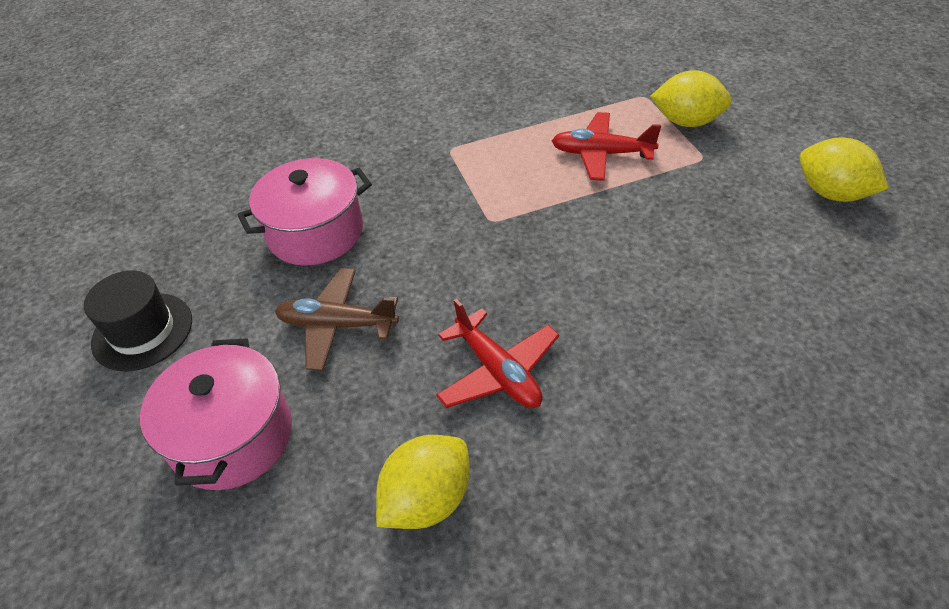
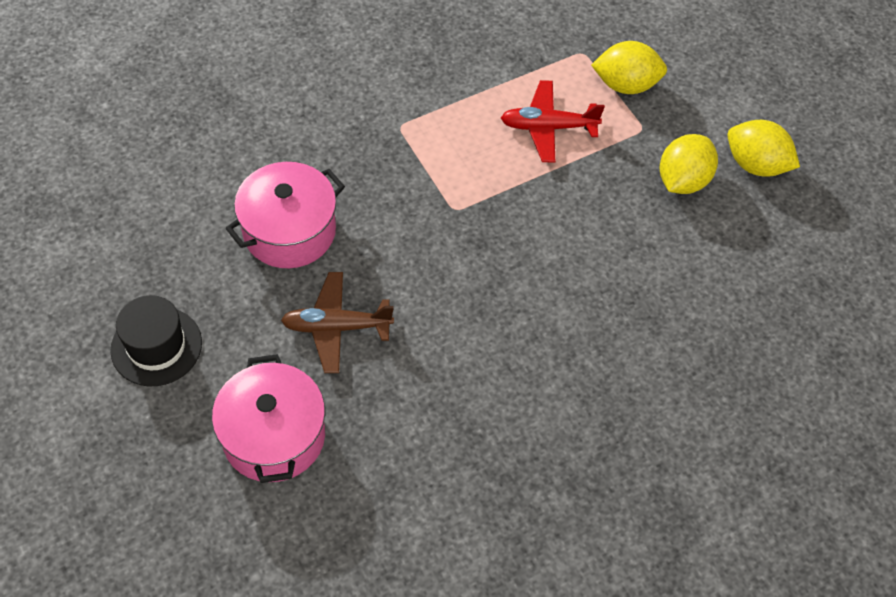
camera: 15 degrees left, 10 degrees up
(427, 500) = (448, 473): yellow lemon -> yellow lemon (683, 180)
(498, 371) = (485, 360): red plane -> none

